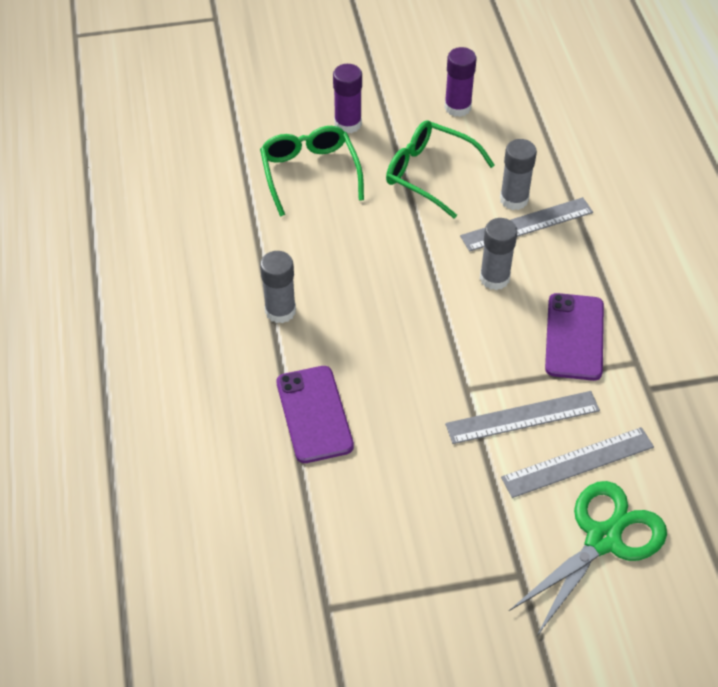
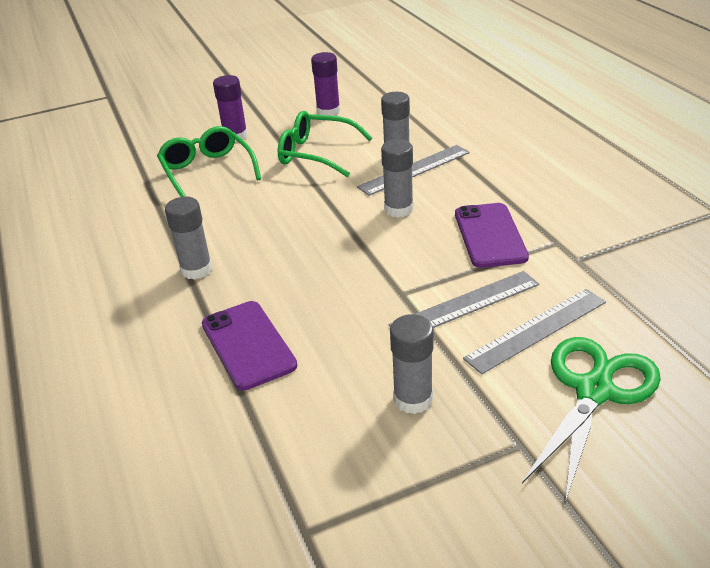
camera: 10 degrees left, 15 degrees down
(445, 508) = (413, 399): none -> grey glue stick

